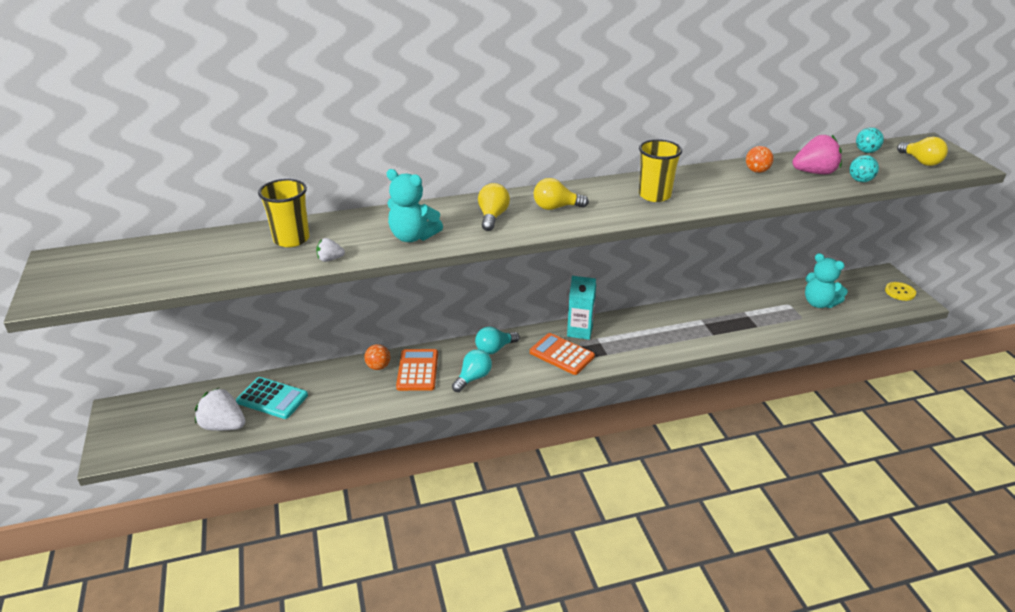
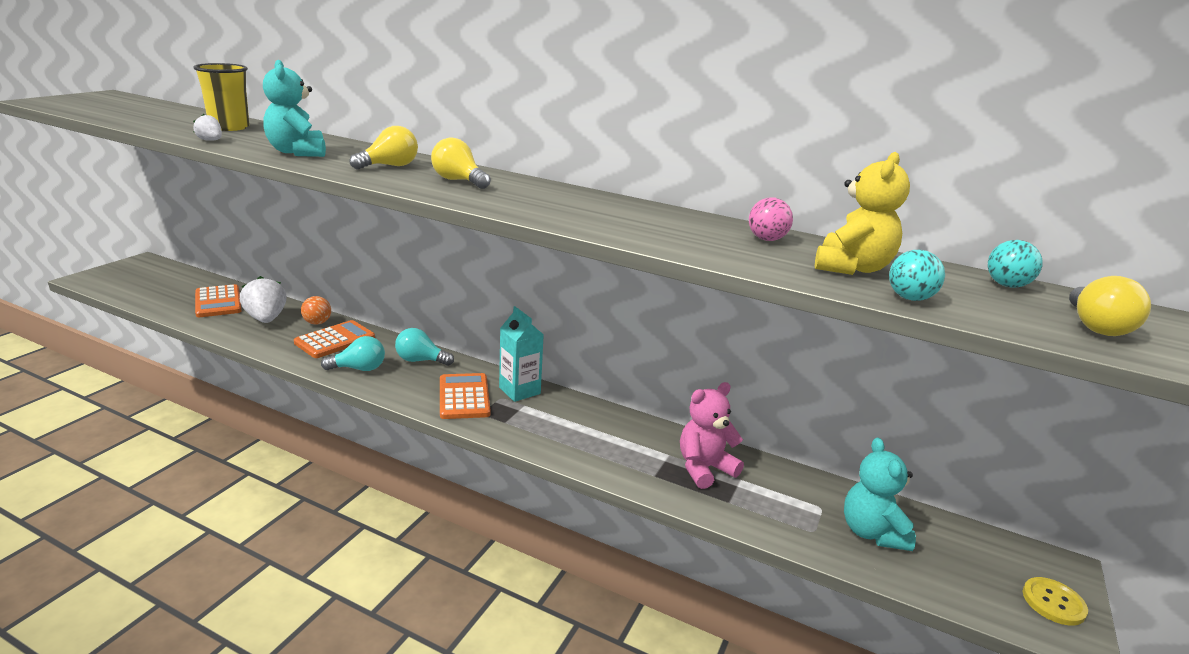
camera: 40 degrees right, 10 degrees down
(223, 425) = (161, 300): white strawberry -> white strawberry (266, 319)
(272, 398) = (218, 302): turquoise calculator -> orange calculator
(654, 195) = (579, 209): yellow cup -> none
(724, 316) = (704, 468): none -> pink teddy bear
(757, 171) = (766, 239): orange ball -> pink ball
(814, 172) = (851, 268): pink strawberry -> yellow teddy bear

